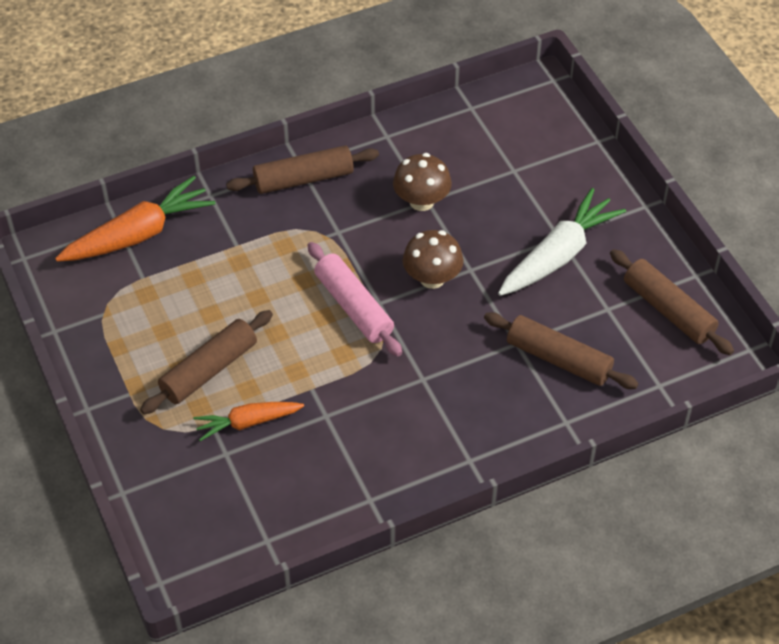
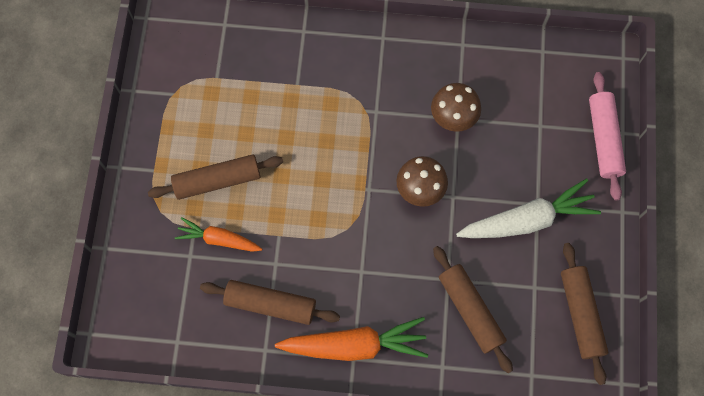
camera: 30 degrees right, 20 degrees up
(139, 234) = (234, 39): orange carrot -> orange carrot (354, 345)
(303, 179) = (378, 51): brown rolling pin -> brown rolling pin (270, 304)
(354, 307) = (349, 183): pink rolling pin -> pink rolling pin (604, 139)

